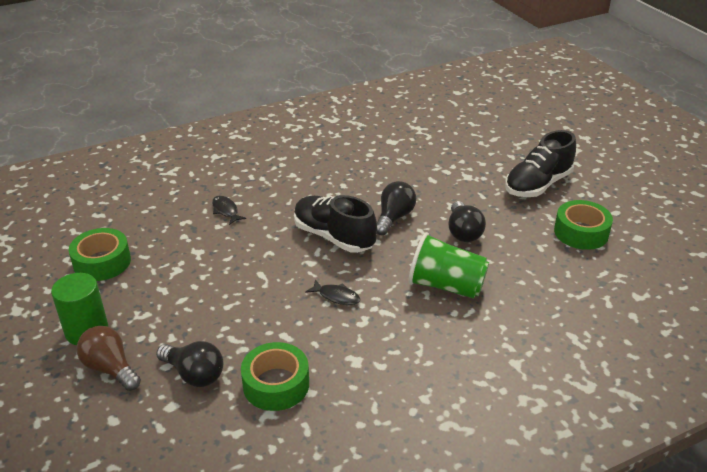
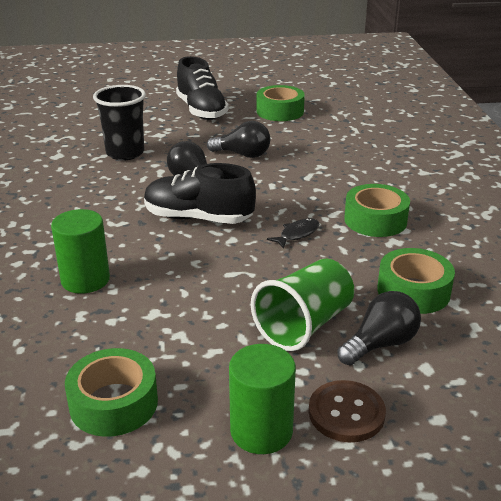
camera: 70 degrees left, 5 degrees down
(110, 368) = (346, 413): brown light bulb -> brown button
(226, 210) = (85, 280): black fish -> green cylinder
(333, 237) = (198, 218): black shoe -> black shoe turned 45 degrees clockwise
(388, 341) = (375, 220): none -> green tape
(419, 170) = (125, 153): none -> black cup
(446, 286) = (313, 178): green cup -> green cup (304, 325)

